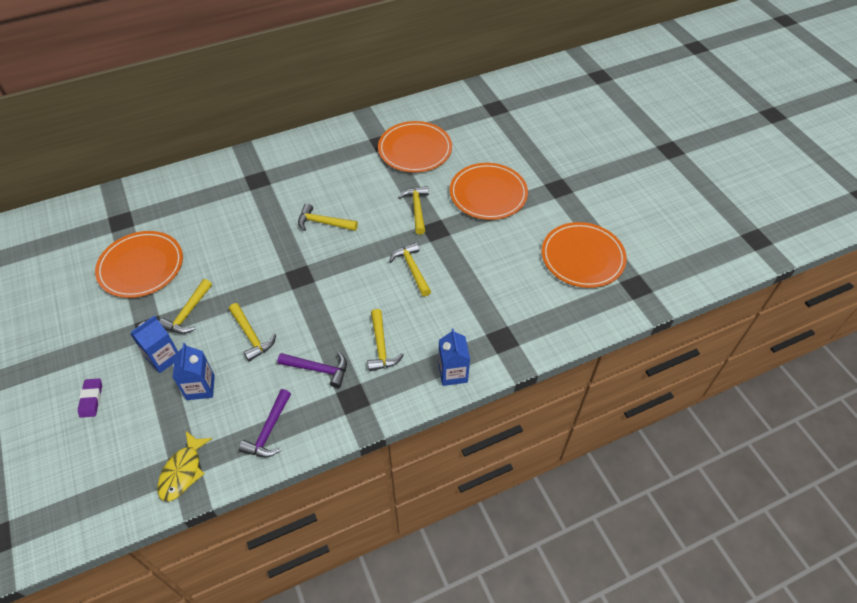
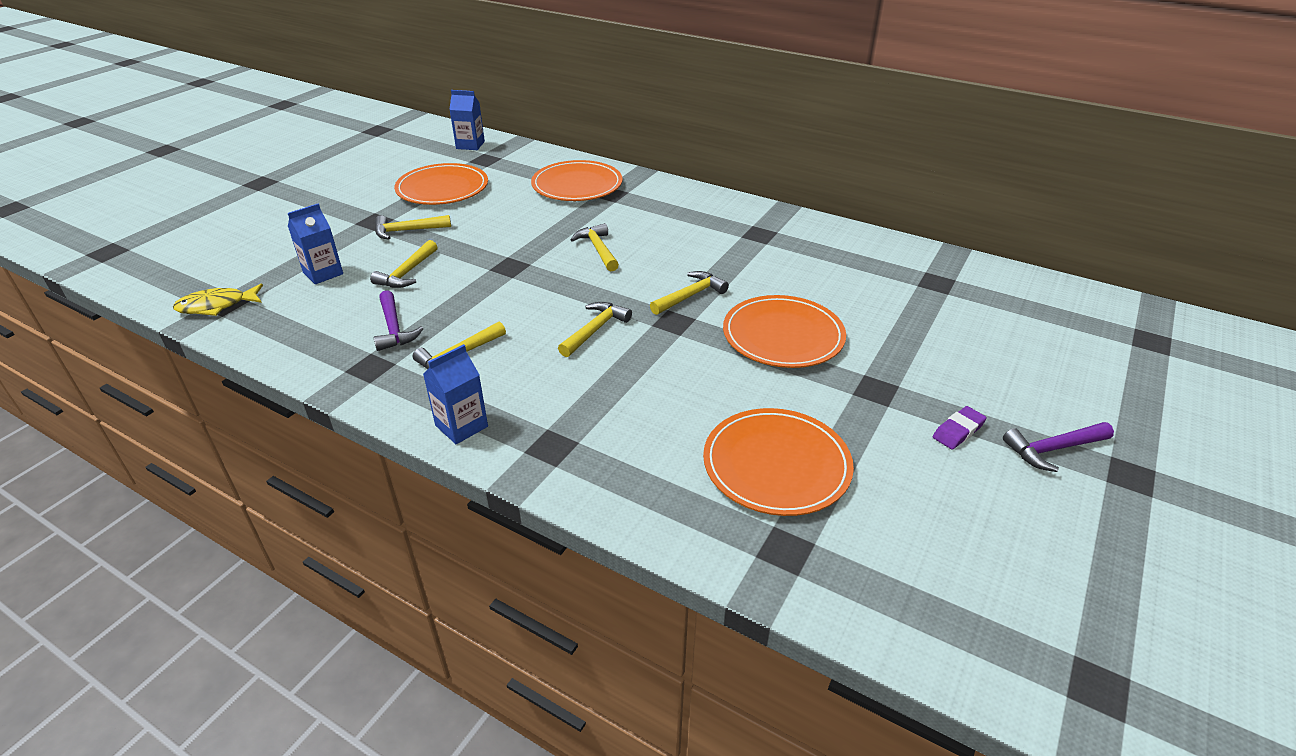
camera: 55 degrees right, 15 degrees down
(91, 399) = (275, 230): purple eraser -> purple eraser (958, 431)
(163, 358) = (345, 241): blue carton -> blue carton (470, 145)
(268, 431) = (292, 332): purple hammer -> purple hammer (1053, 449)
(415, 149) = (779, 257): orange plate -> orange plate (577, 185)

